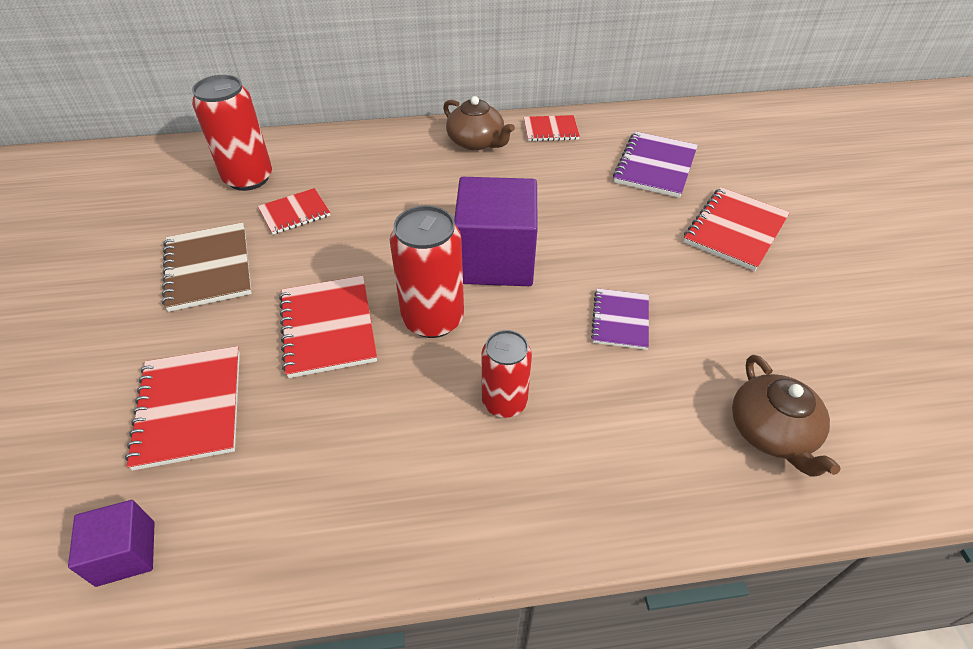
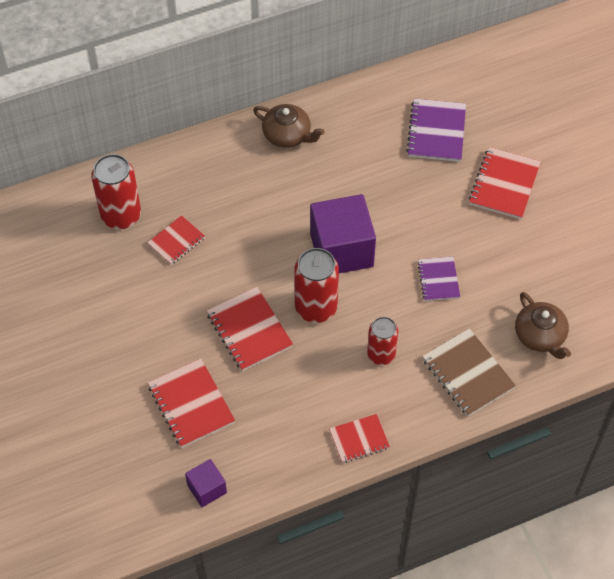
camera: 15 degrees left, 10 degrees up
(208, 268) = (141, 304): brown notebook -> brown notebook (467, 374)
(550, 130) = (344, 108): red notebook -> red notebook (359, 439)

